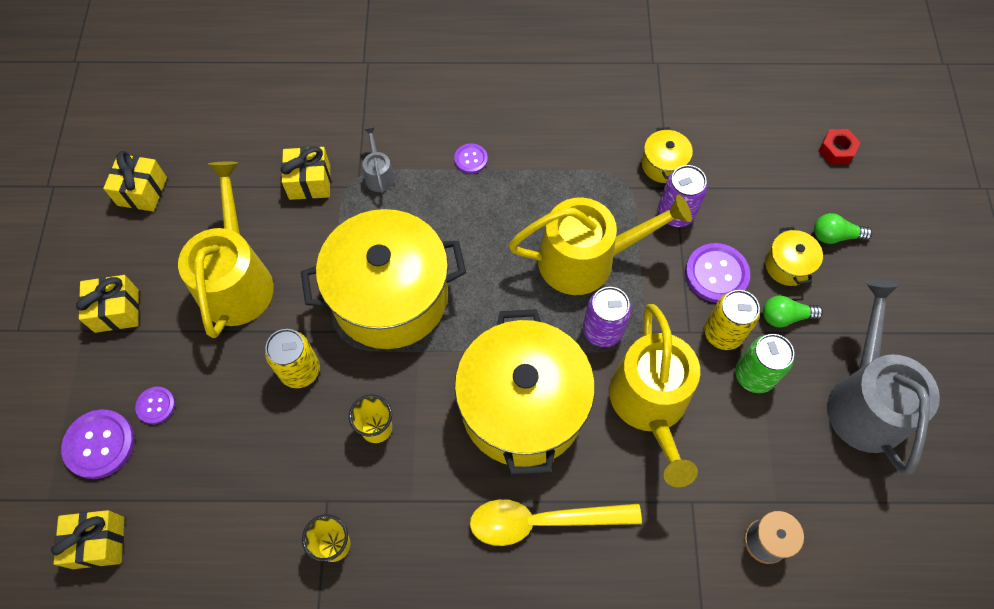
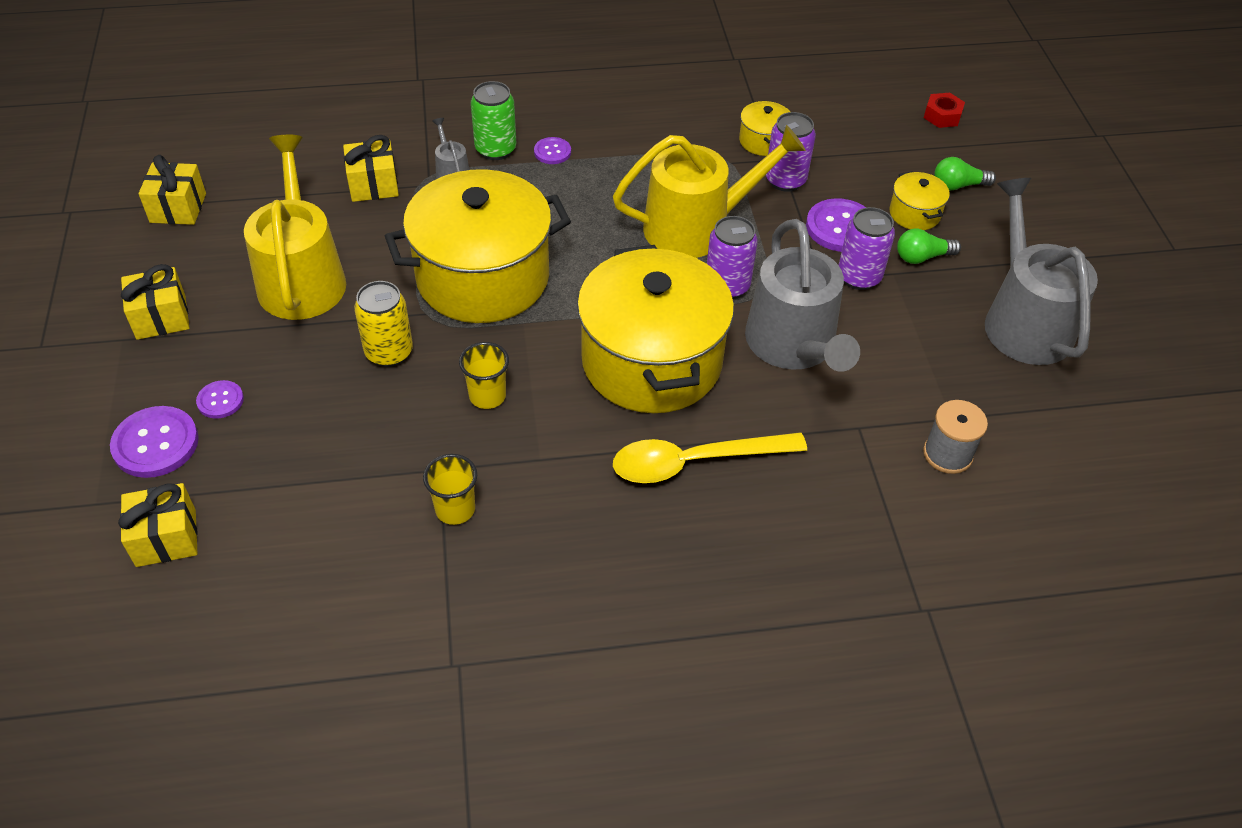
camera: 10 degrees left, 15 degrees down
(650, 404) = (793, 345): yellow watering can -> grey watering can
(723, 333) = (859, 277): yellow can -> purple can
(754, 375) = (901, 310): green can -> green can (495, 149)

